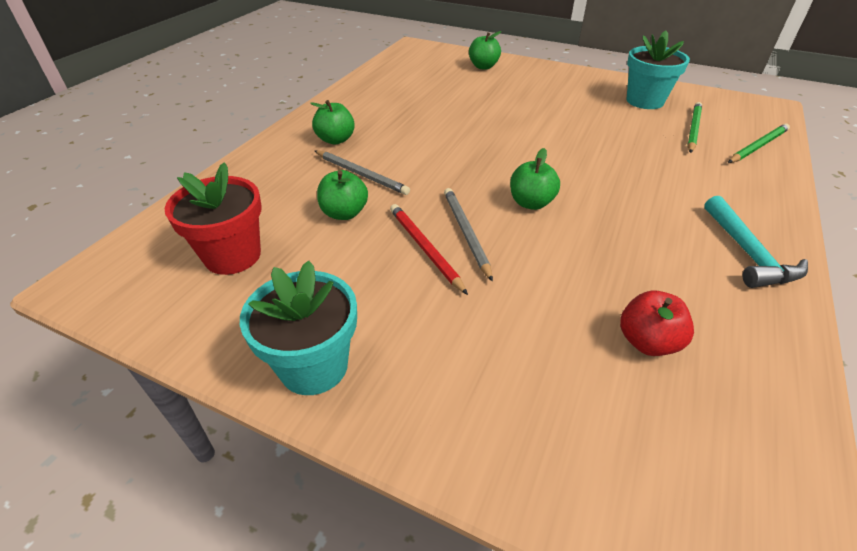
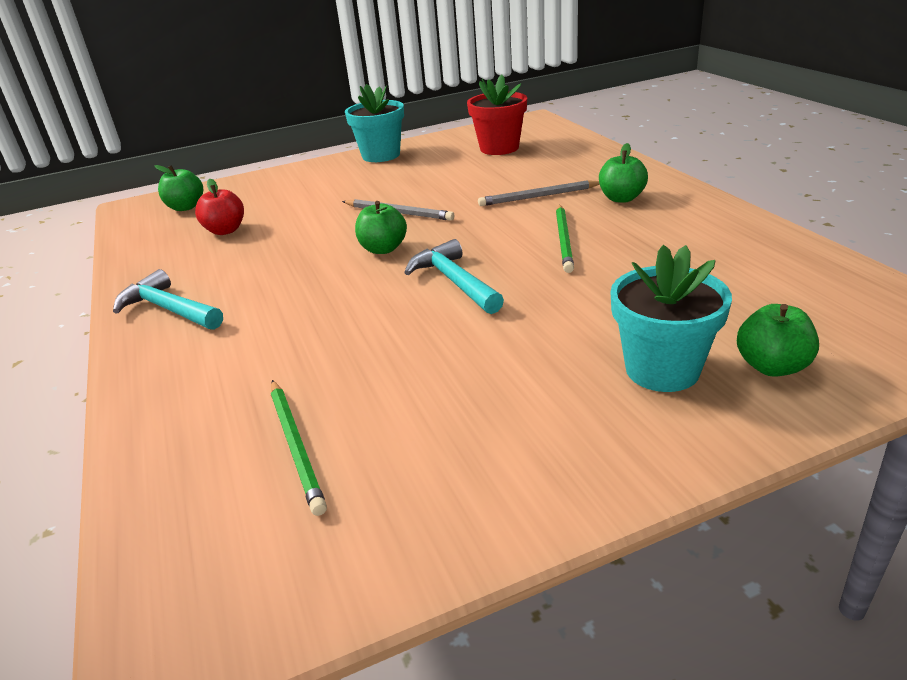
camera: 135 degrees right, 10 degrees down
(344, 213) = (492, 181): green apple -> green apple (186, 207)
(424, 248) = (409, 196): red pencil -> none
(527, 152) = (454, 281): none -> turquoise hammer
(644, 101) = (425, 468): turquoise flower pot -> turquoise flower pot (662, 369)
(758, 146) = (176, 472): green pencil -> green pencil (564, 240)

